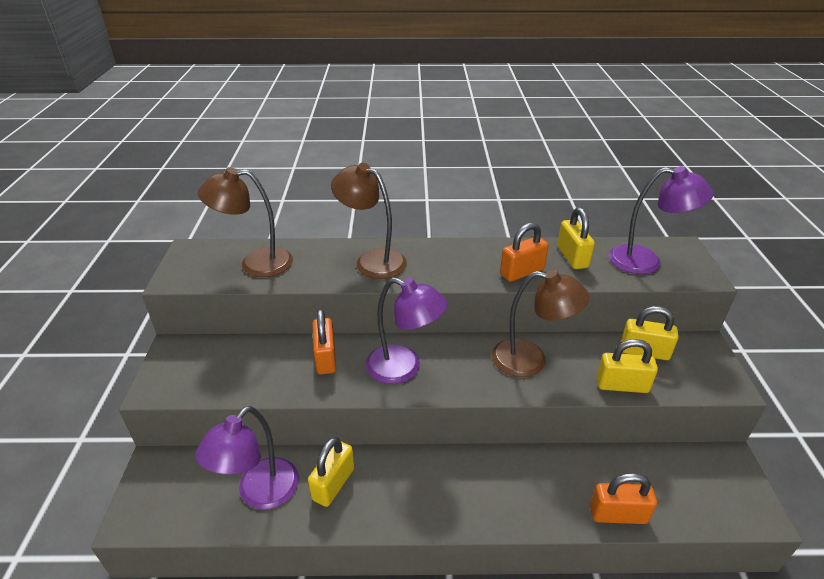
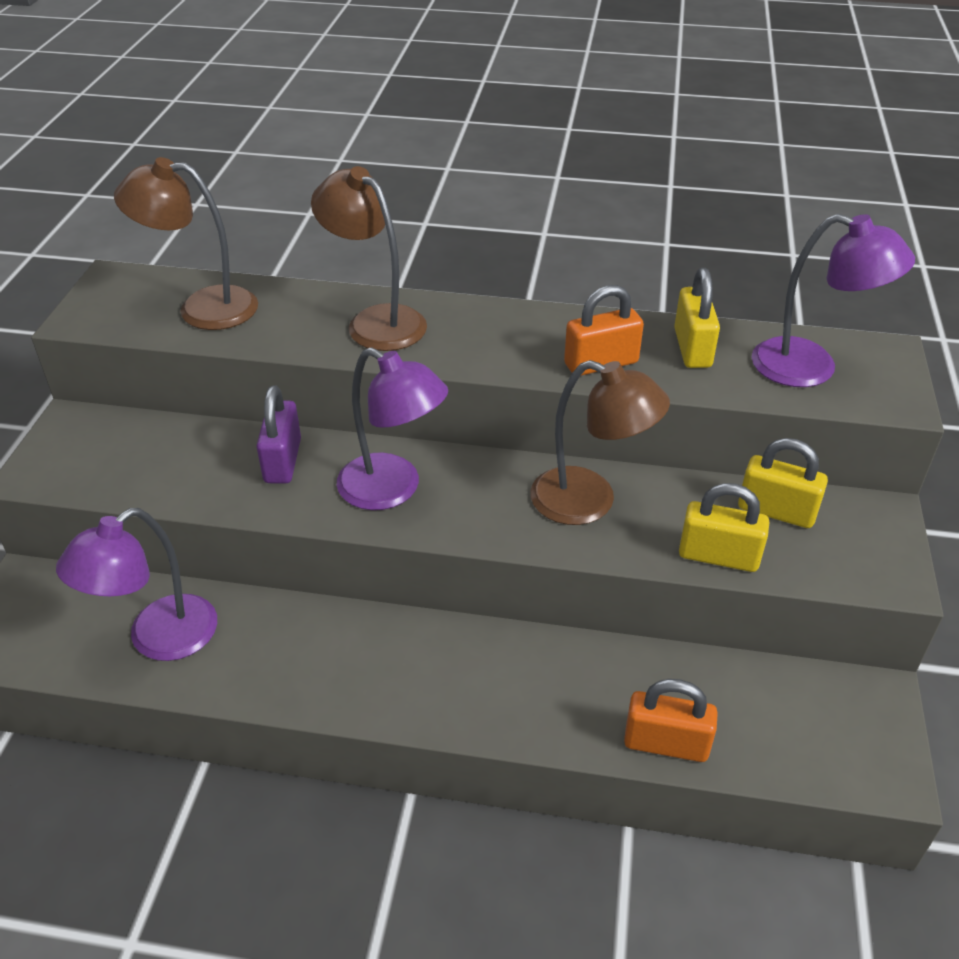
camera: 10 degrees right, 5 degrees up
(326, 358) = (283, 461): orange padlock -> purple padlock
(333, 484) = (263, 641): yellow padlock -> none

